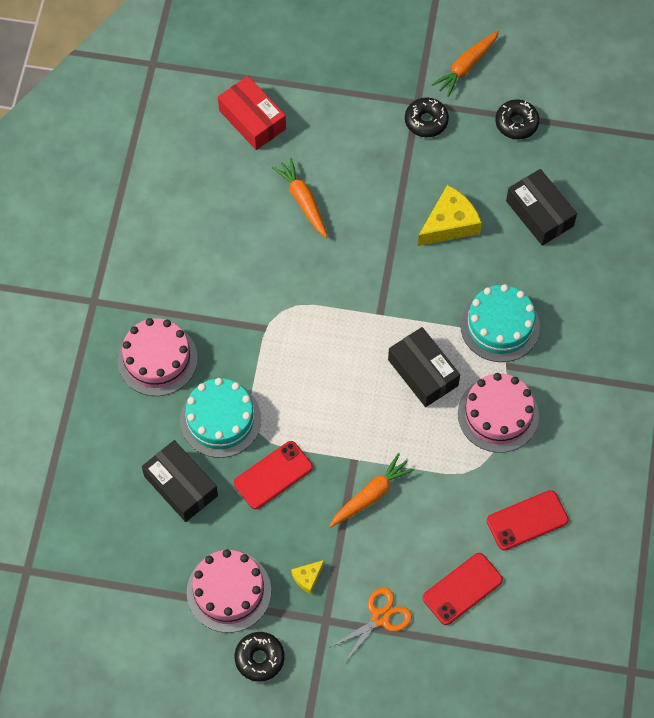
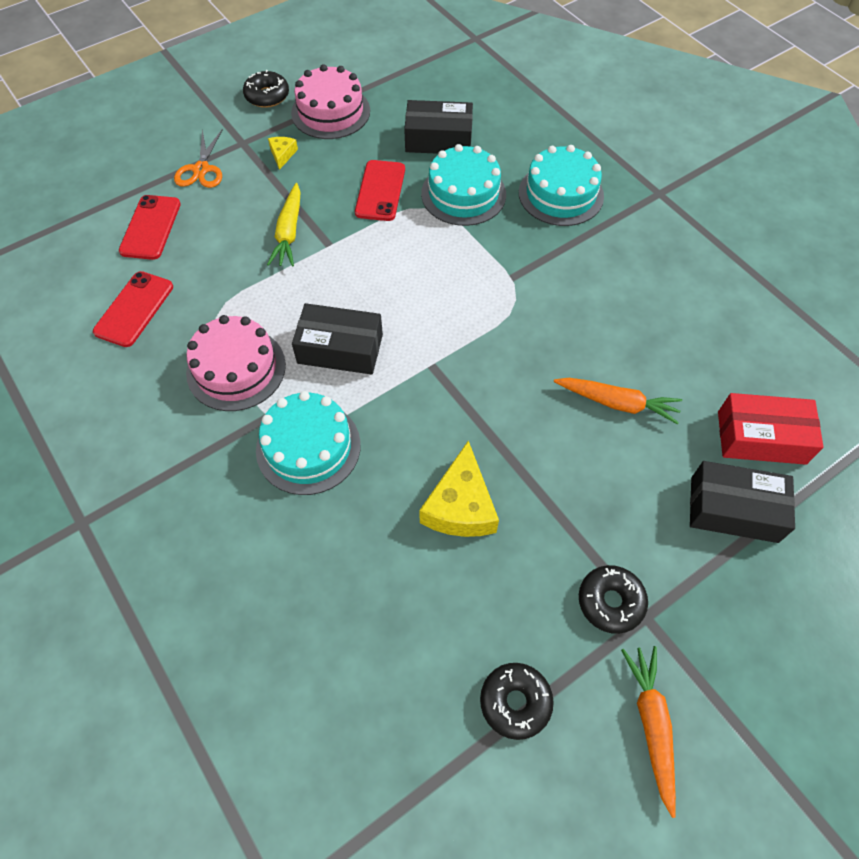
camera: 135 degrees right, 5 degrees down
(157, 359) = (561, 194): pink cake -> turquoise cake
(371, 495) = (289, 232): orange carrot -> yellow carrot
(539, 213) = (379, 606): black box -> black box (733, 509)

